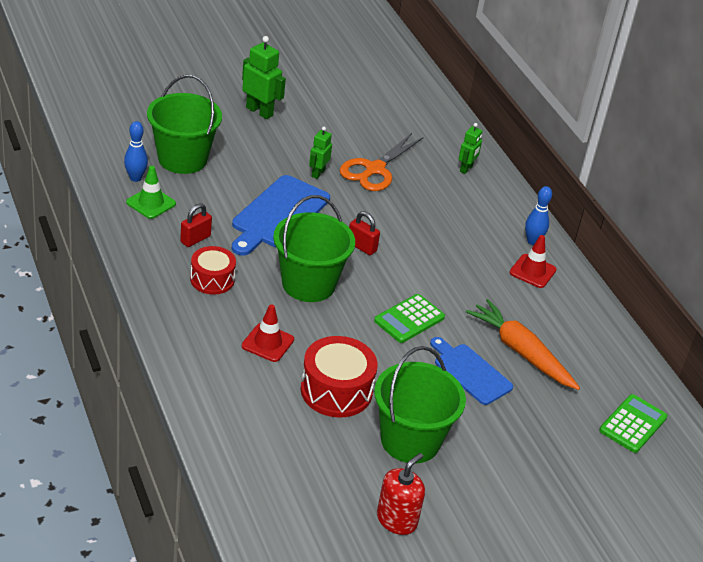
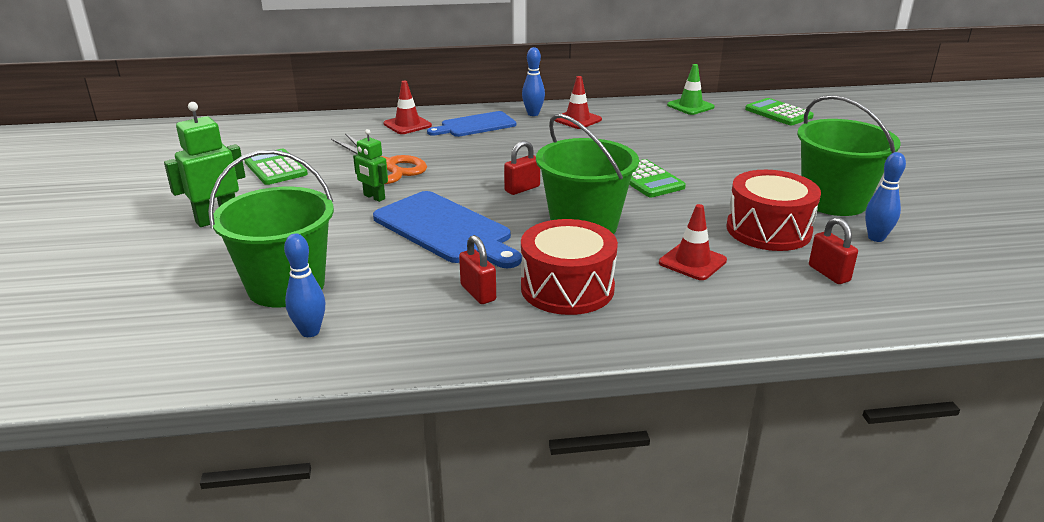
camera: 70 degrees left, 10 degrees down
(151, 203) = (380, 323): green traffic cone -> green traffic cone (690, 106)
(212, 279) = (567, 288): red drum -> red drum, size x1.52
(271, 419) = (829, 273): none -> red padlock
(344, 459) = (876, 238): none -> blue bowling pin
(349, 118) = (275, 168): none -> green calculator
(397, 520) = (952, 221): red soap dispenser -> none
(466, 169) = (407, 125): green robot -> red traffic cone
(470, 372) = (725, 162): blue cutting board -> blue cutting board (475, 125)
(521, 352) = (693, 139): orange carrot -> none

